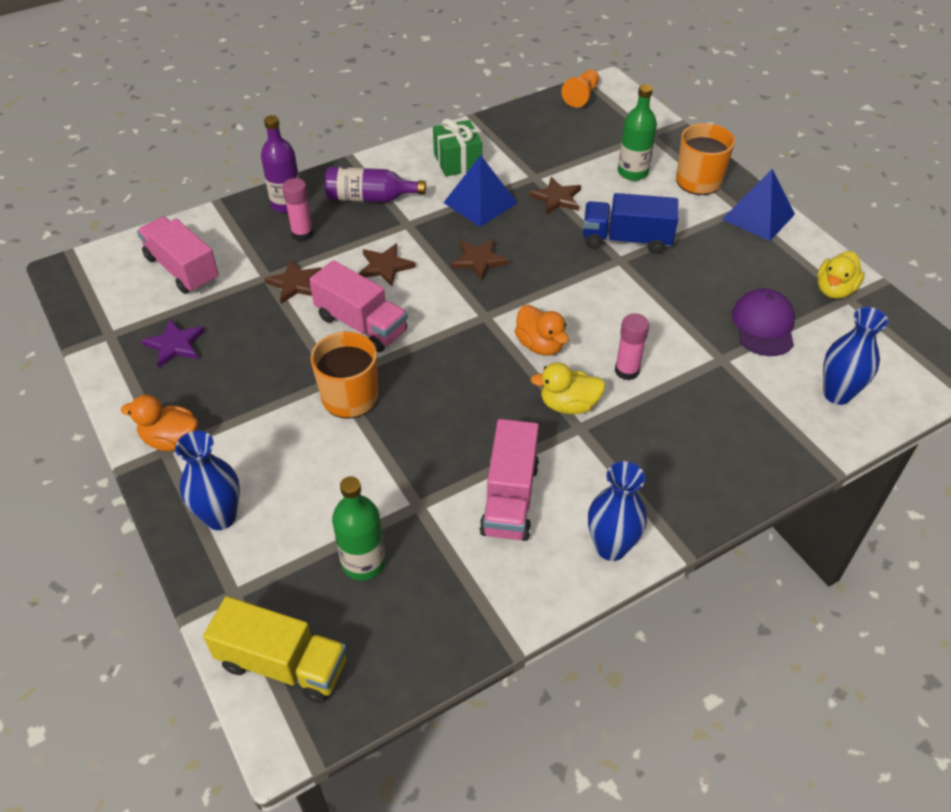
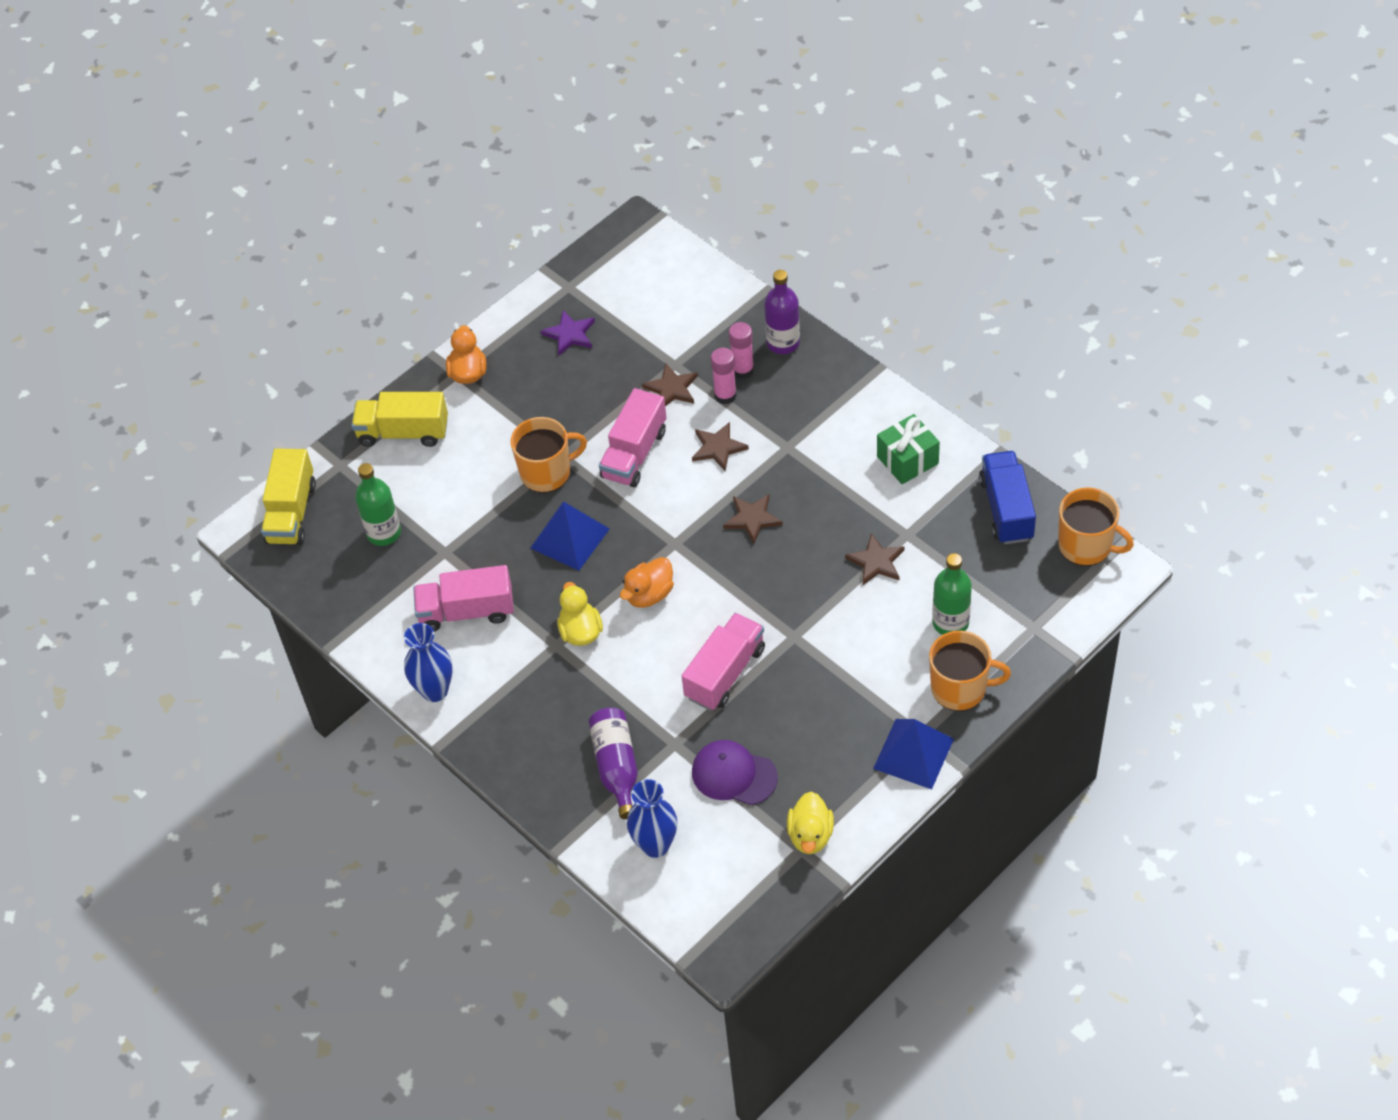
camera: 80 degrees right, 5 degrees up
(182, 269) = (663, 302): pink truck -> pink truck (725, 673)
(220, 517) = (403, 432): blue vase -> yellow truck
(370, 198) = (817, 405): purple bottle -> purple bottle (616, 767)
(480, 203) = (843, 497): blue pyramid -> blue pyramid (569, 538)
(581, 96) = (1086, 545): orange pawn -> orange mug
(626, 240) = (828, 636): blue truck -> blue truck (1006, 509)
(627, 371) = (636, 669): pink glue stick -> pink glue stick (725, 395)
(763, 325) = (734, 774): purple cap -> purple cap turned 150 degrees counterclockwise
(834, 290) = (810, 835): yellow duck -> yellow duck turned 105 degrees counterclockwise

